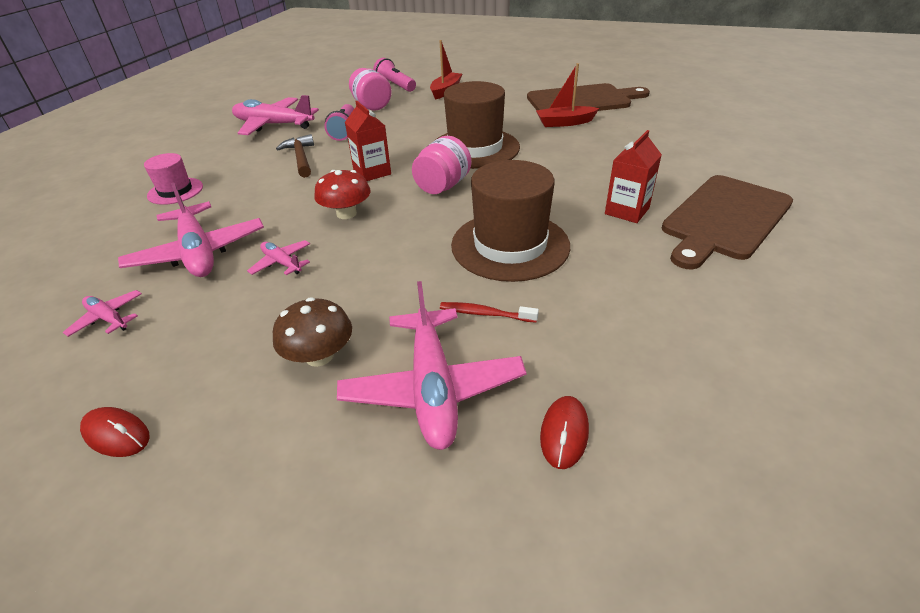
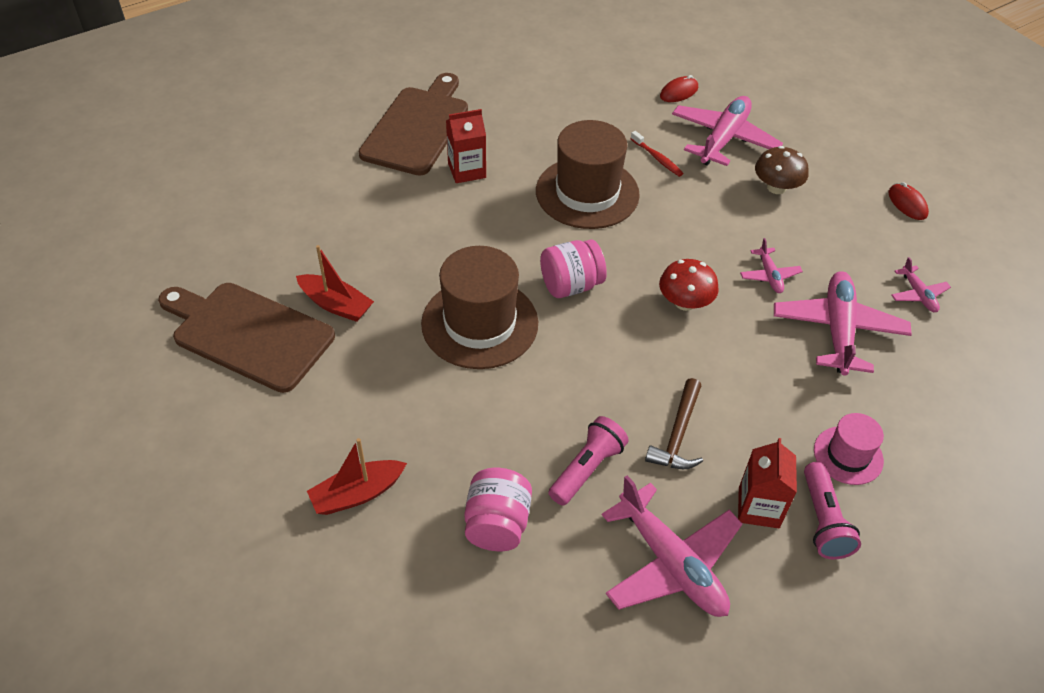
camera: 145 degrees left, 10 degrees up
(372, 172) = (618, 351): red carton -> red carton (758, 507)
(395, 86) = (404, 577): pink flashlight -> pink flashlight (823, 520)
(724, 219) = (417, 127): brown cutting board -> brown cutting board turned 60 degrees counterclockwise

